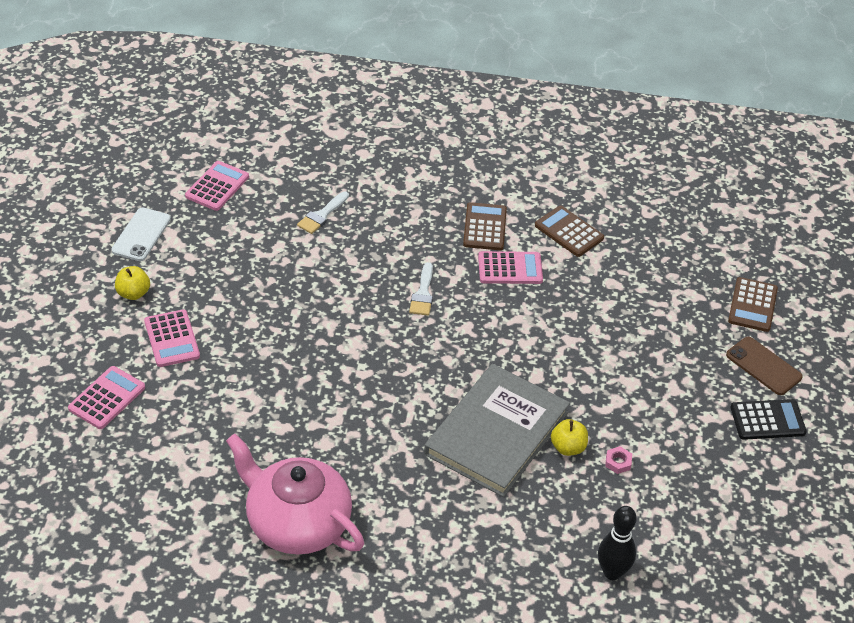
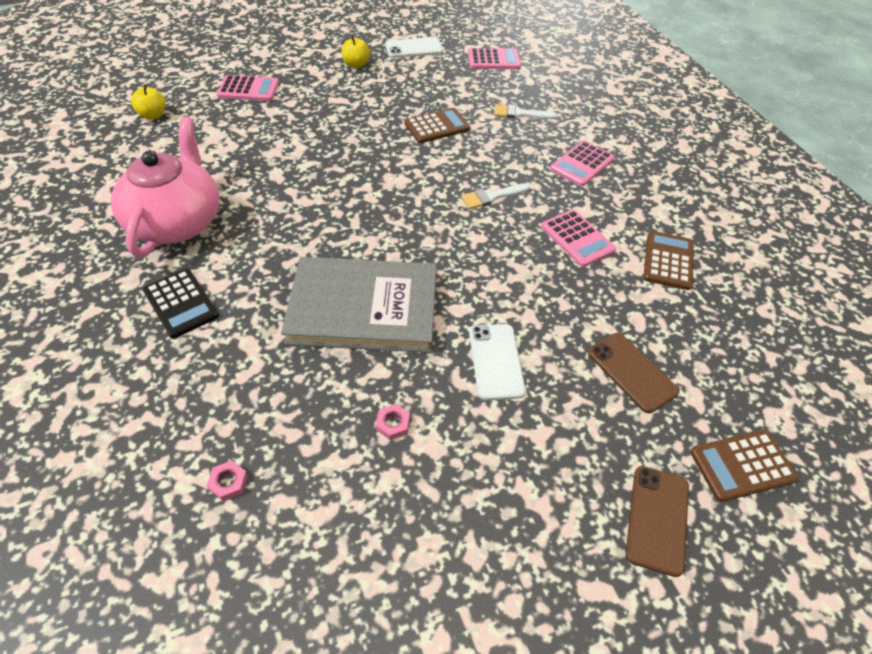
camera: 60 degrees right, 5 degrees up
(172, 339) = (327, 95): pink calculator -> pink calculator (582, 164)
(484, 227) = (609, 203): brown calculator -> brown calculator (437, 126)
(568, 447) = (383, 371): yellow apple -> yellow apple (153, 115)
(599, 380) = (496, 361): none -> white phone
(612, 572) = (228, 482): black bowling pin -> pink nut
(654, 313) = (631, 372): none -> brown phone
(767, 420) = (573, 561): black calculator -> black calculator (181, 303)

